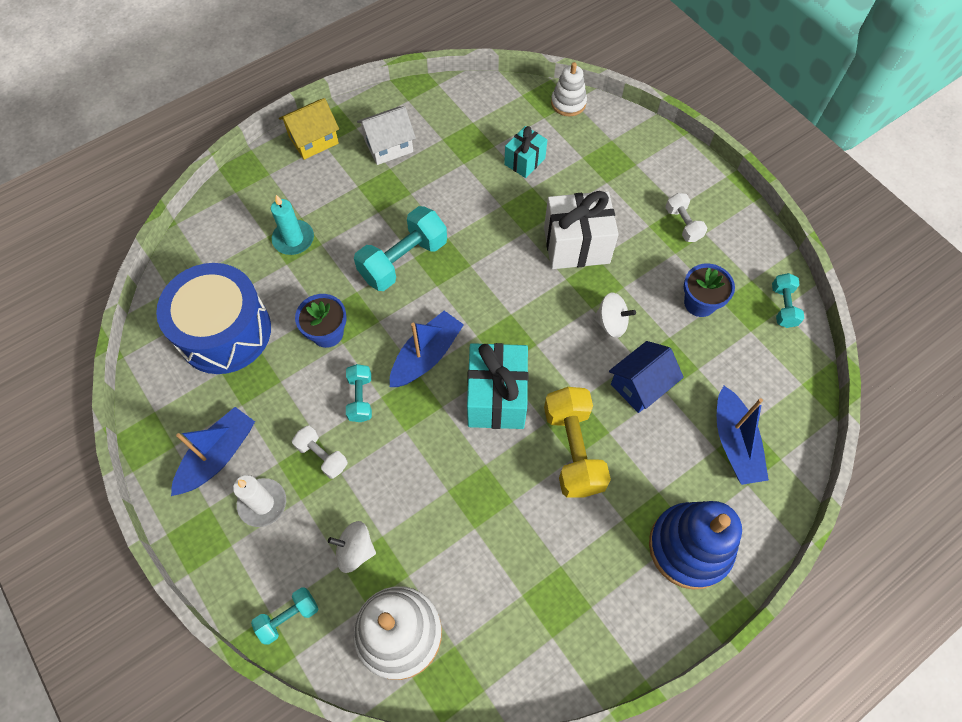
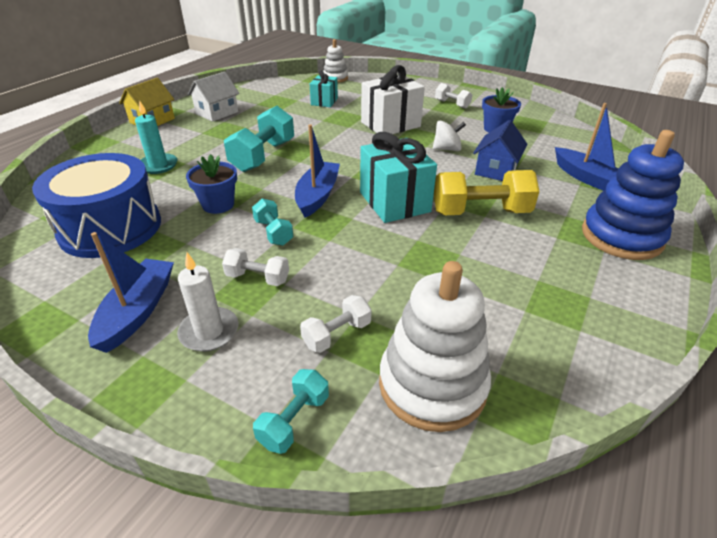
camera: 25 degrees left, 25 degrees down
(355, 550) = (337, 334): white spinning top -> white dumbbell
(573, 450) = (480, 212): yellow dumbbell -> yellow dumbbell turned 60 degrees counterclockwise
(783, 306) = (547, 120): turquoise dumbbell -> none

